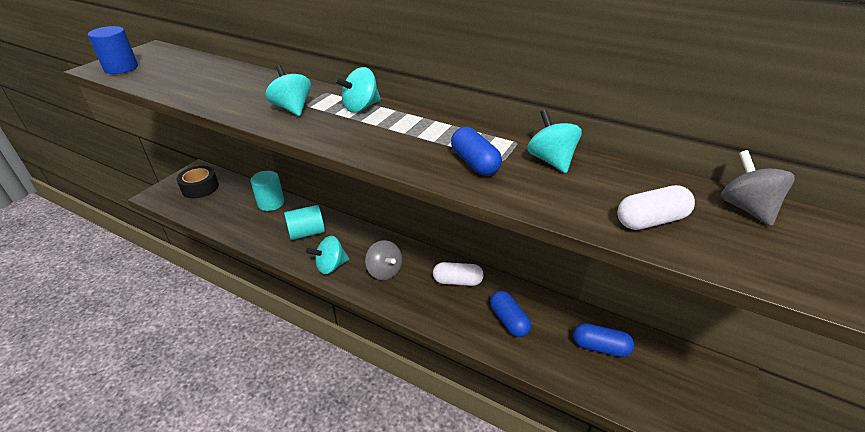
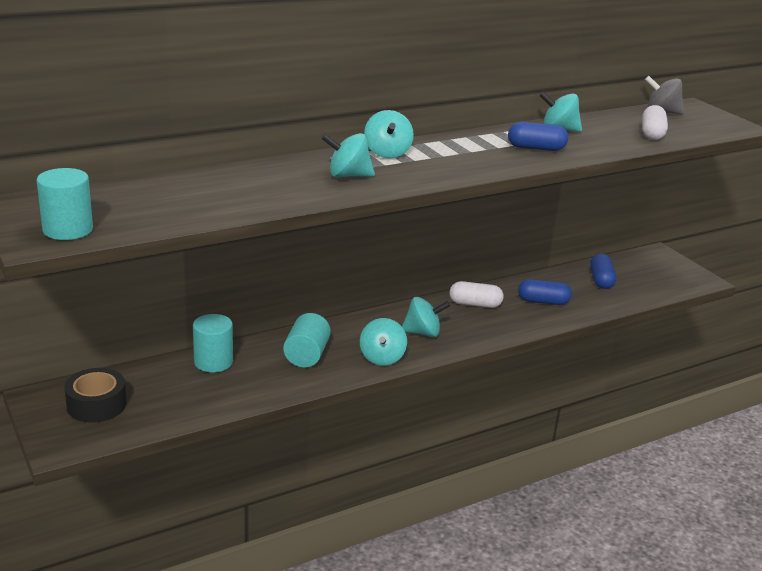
camera: 60 degrees left, 10 degrees down
(121, 68) = (68, 230): blue cylinder -> turquoise cylinder
(384, 271) = (422, 333): grey spinning top -> turquoise spinning top
(457, 281) = (475, 304): white capsule -> white capsule turned 60 degrees clockwise
(600, 347) = (601, 280): blue capsule -> blue capsule turned 45 degrees counterclockwise

